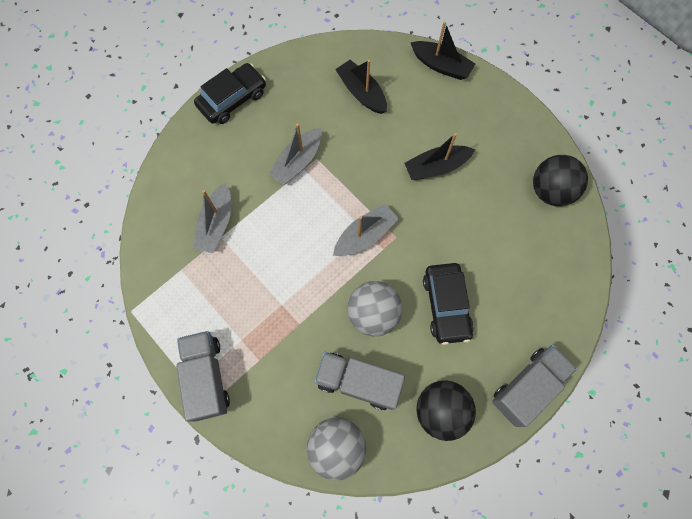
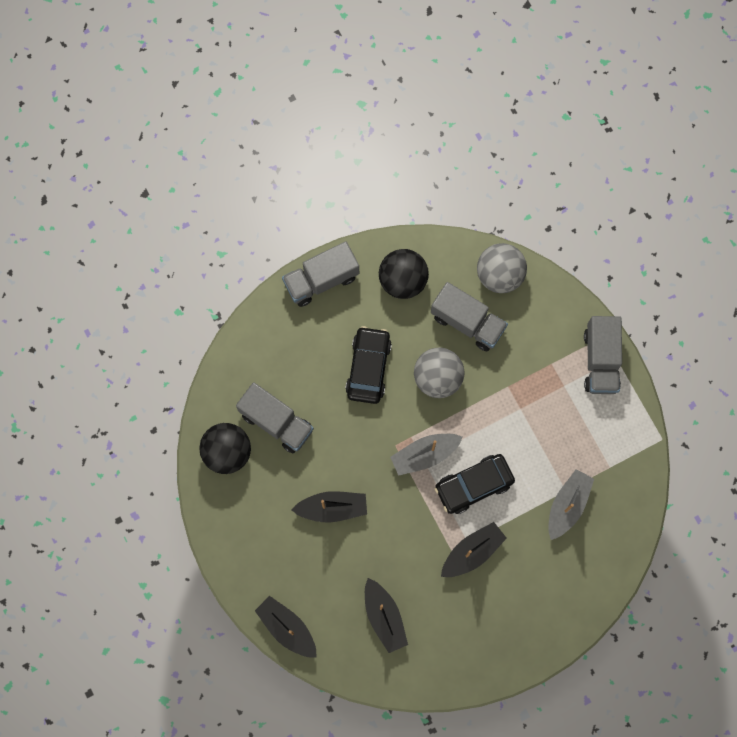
camera: 165 degrees left, 5 degrees up
(232, 99) = (526, 646): black car -> black car (474, 485)
(297, 162) = (472, 552): grey boat -> black boat
(516, 229) = (276, 422): none -> grey truck

